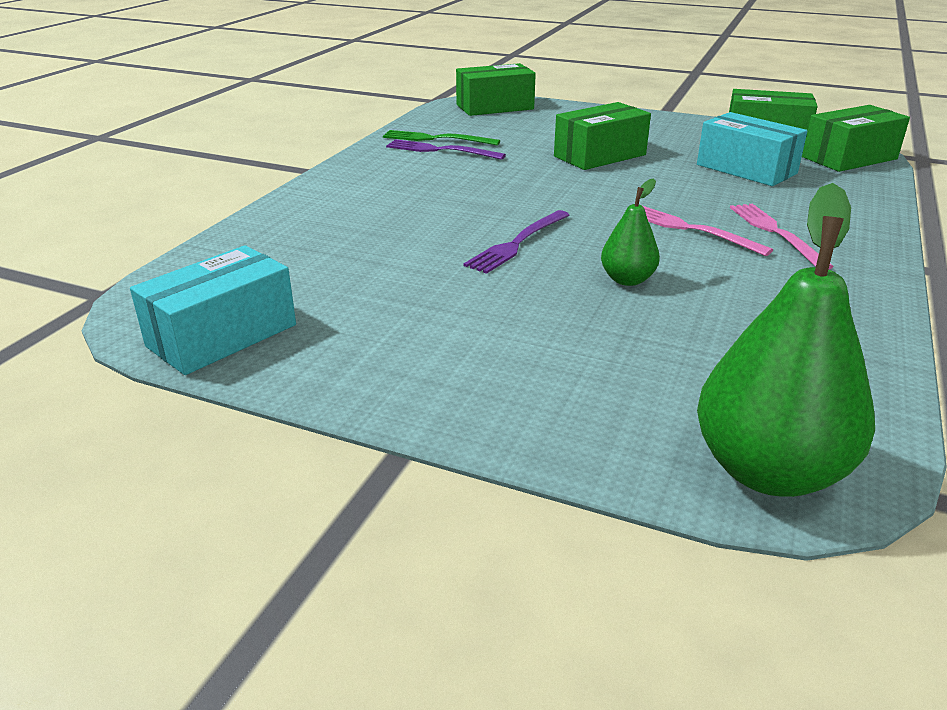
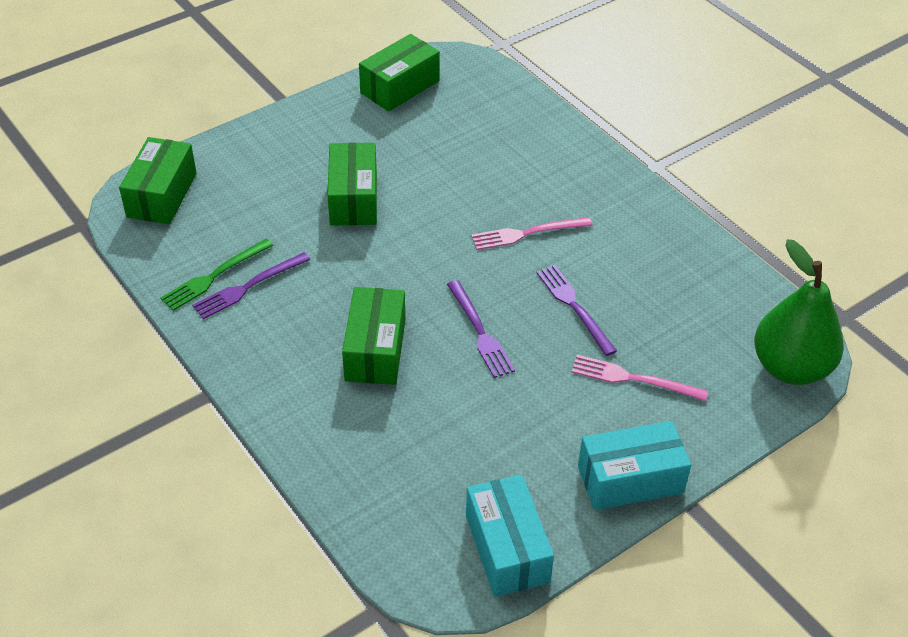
camera: 60 degrees left, 15 degrees up
(627, 280) = (574, 307): green pear -> purple fork
(746, 169) = (452, 140): turquoise box -> turquoise box (630, 479)
(776, 233) = (564, 198): pink fork -> pink fork (634, 379)
(849, 158) = (478, 78): green box -> green box (375, 350)

